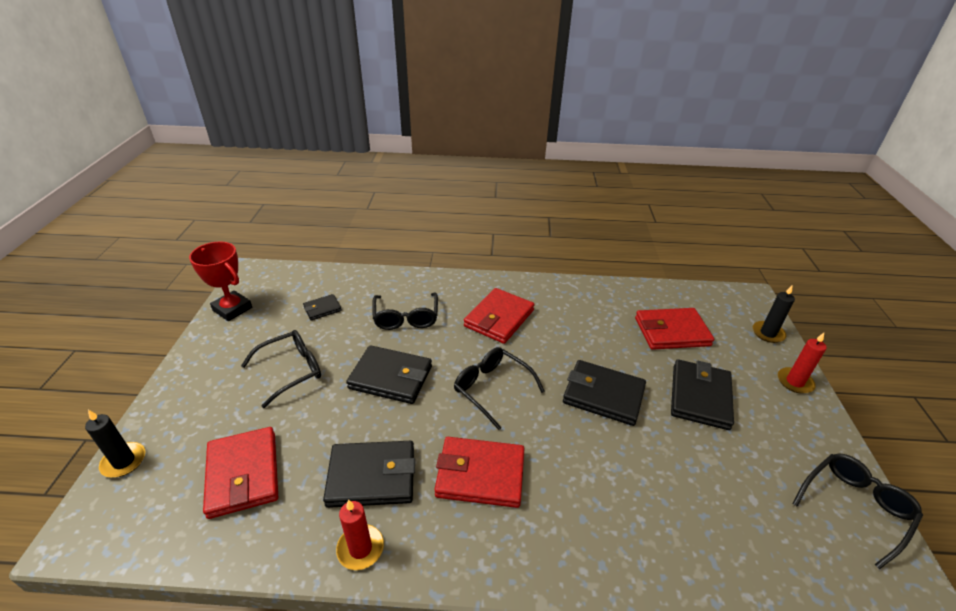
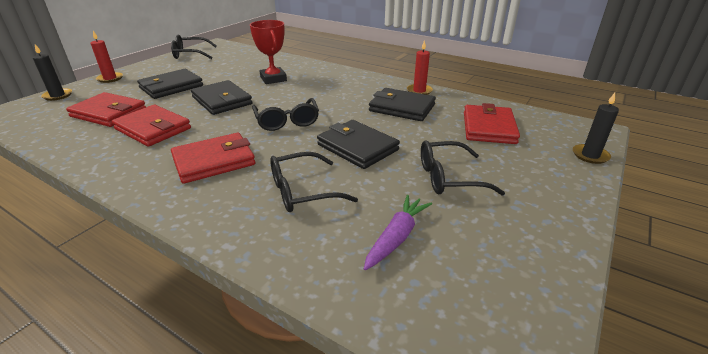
camera: 150 degrees left, 5 degrees down
(232, 309) = (538, 286): red trophy -> red trophy (273, 79)
(322, 309) = (397, 237): black wallet -> purple carrot
(406, 318) = (302, 191): black glasses -> black glasses turned 135 degrees counterclockwise
(480, 474) = (338, 94): red wallet -> red wallet (153, 129)

